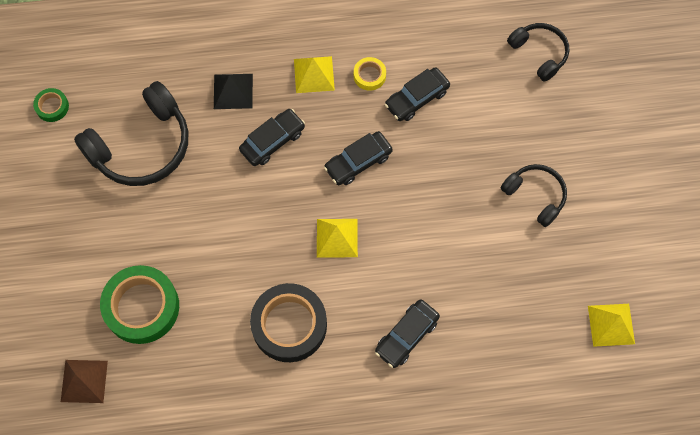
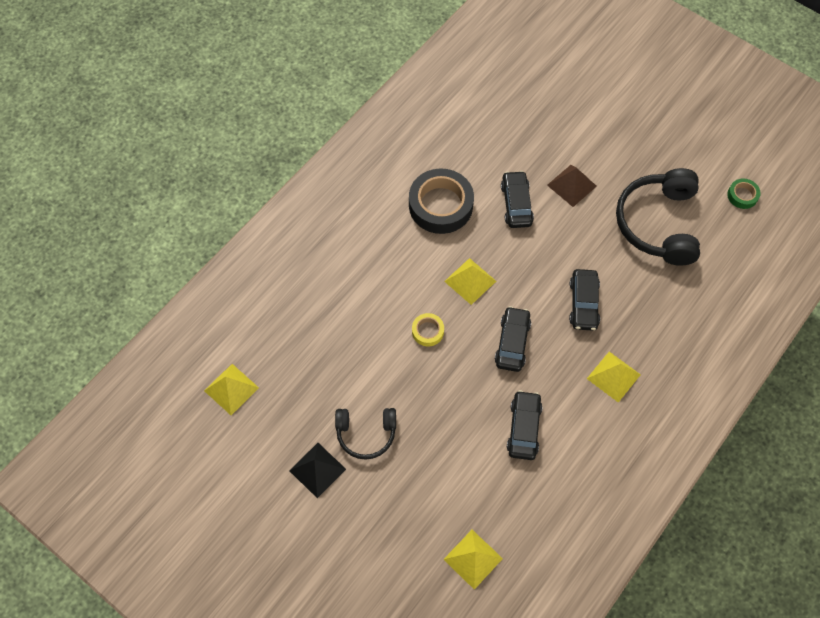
camera: 135 degrees right, 5 degrees down
(84, 381) = (520, 80): brown pyramid -> brown pyramid (571, 185)
(142, 307) = (537, 140): green tape -> none
(233, 91) = (650, 312): black pyramid -> black pyramid (317, 470)
(369, 76) = (575, 413): yellow tape -> yellow tape (427, 331)
(406, 336) = (362, 262): black car -> black car (516, 204)
(539, 53) = (473, 558): black headphones -> yellow pyramid

